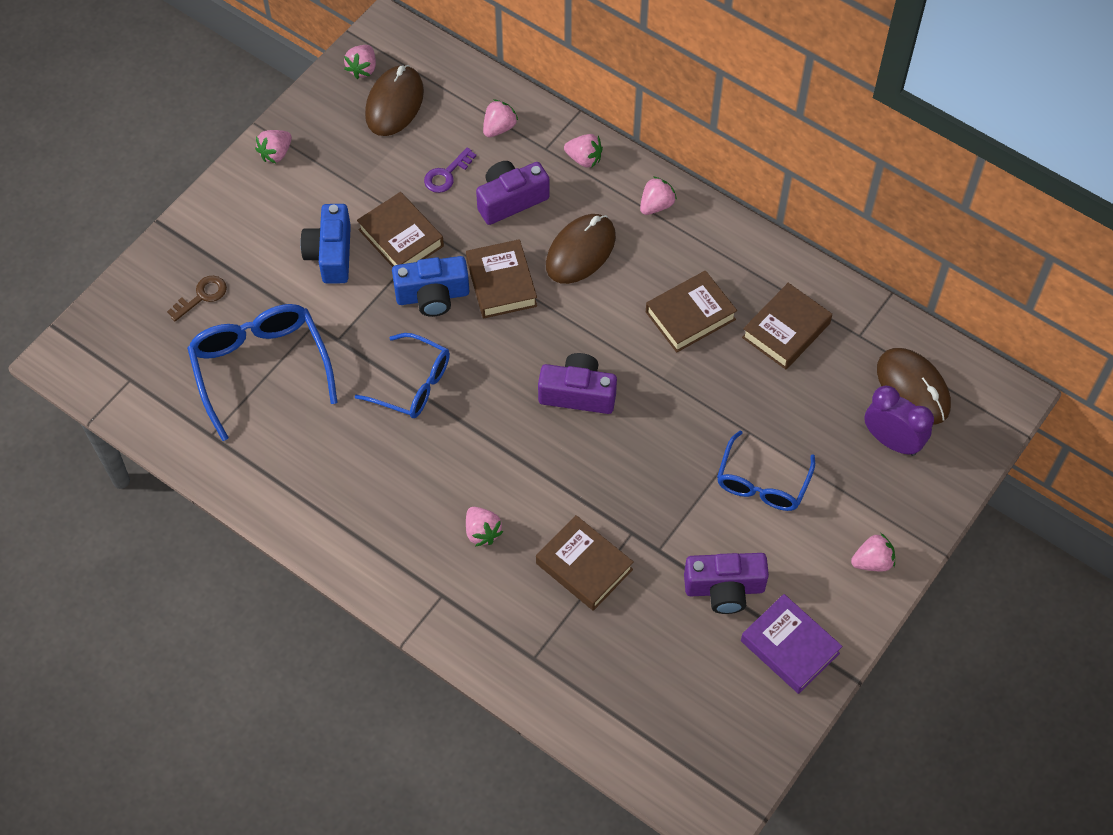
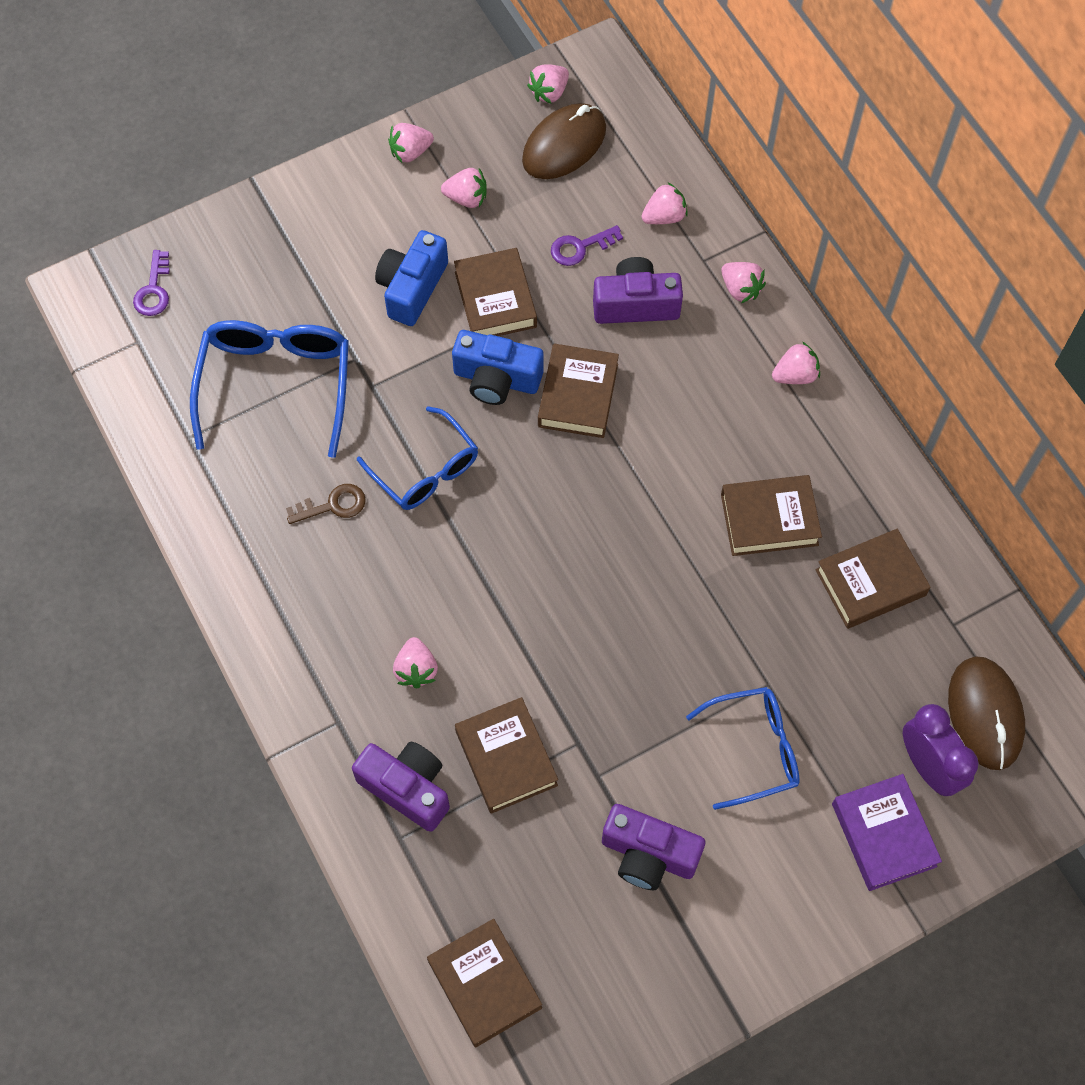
camera: 25 degrees right, 5 degrees up
(122, 335) = (154, 290): none -> purple key
(202, 296) = (255, 280): brown key -> brown key (332, 505)
(578, 394) = (598, 557): purple camera -> purple camera (407, 788)
(580, 251) = (683, 394): brown mouse -> none
(652, 733) = (484, 984): none -> brown book
(762, 482) = (753, 749): blue glasses -> blue glasses turned 150 degrees counterclockwise
(790, 647) = (688, 956): purple book -> purple book (883, 835)
(872, 561) = (833, 899): pink strawberry -> pink strawberry (466, 198)

